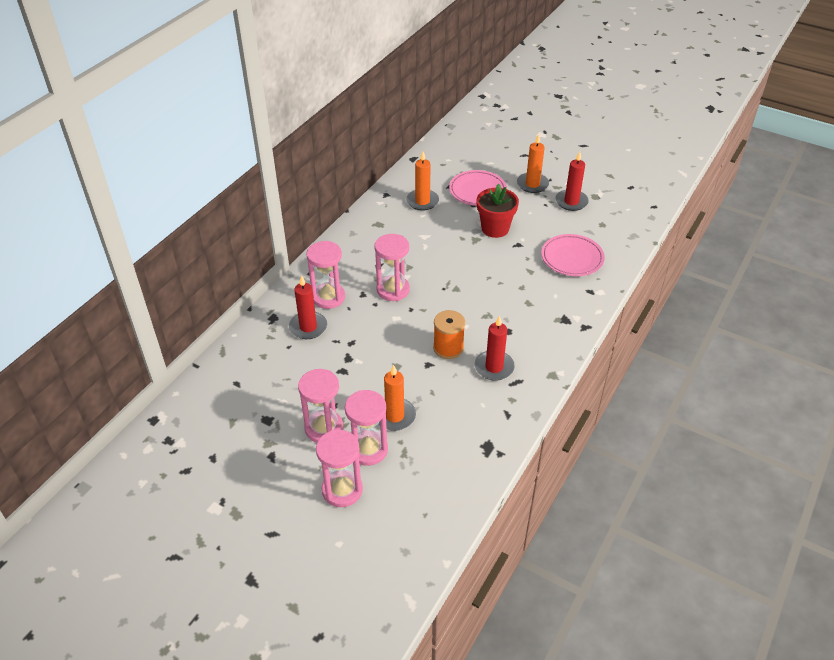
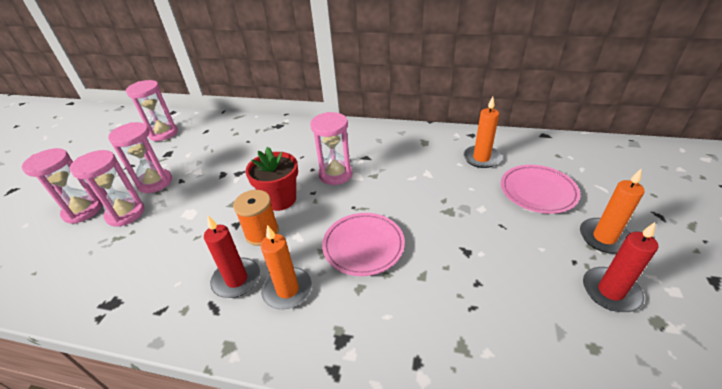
camera: 75 degrees right, 5 degrees down
(308, 327) = (271, 143): red candle -> none
(328, 297) = (311, 143): pink hourglass -> pink hourglass (163, 133)
(395, 416) = (165, 219): orange candle -> orange candle (287, 290)
(495, 228) = (481, 223): red flower pot -> red flower pot (280, 199)
(572, 258) = (478, 320): pink plate -> pink plate (363, 246)

